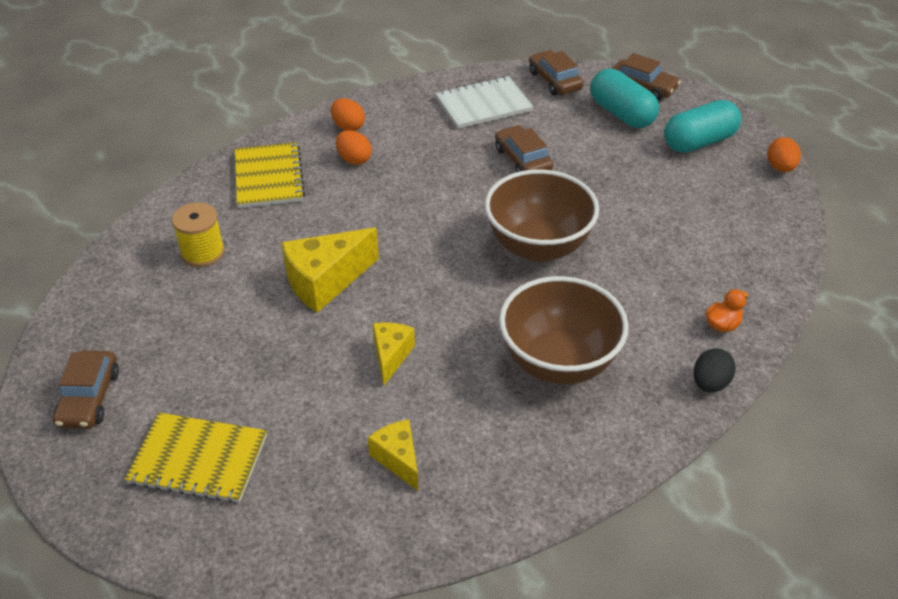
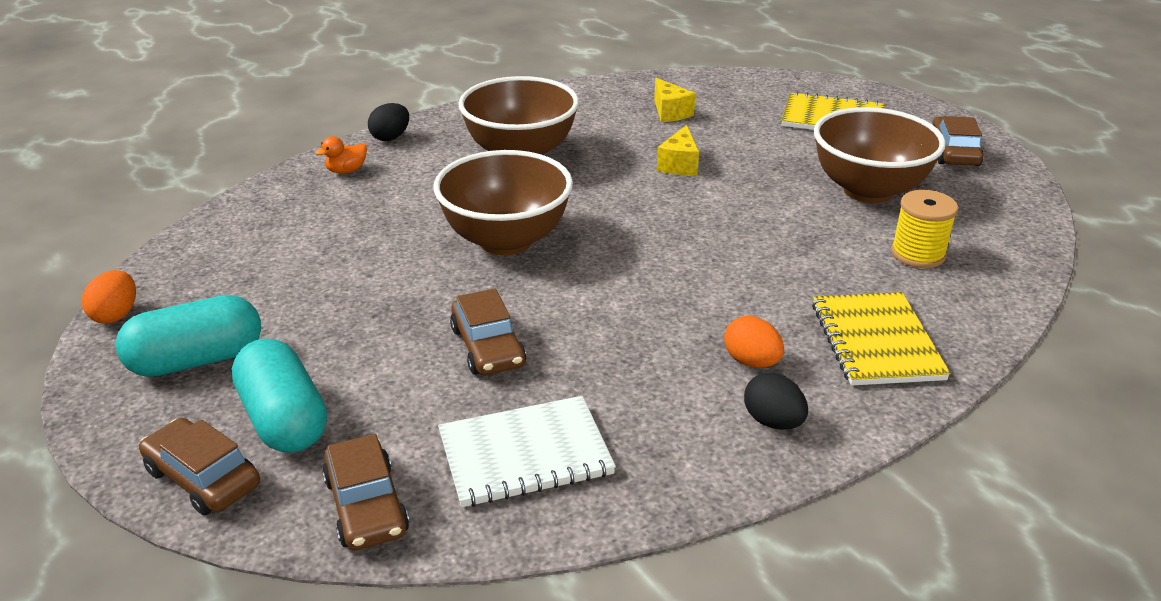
camera: 175 degrees left, 10 degrees down
(210, 328) = (868, 190): none -> brown bowl
(325, 281) = (758, 221): yellow cheese -> none
(348, 127) = (773, 422): orange egg -> black egg

